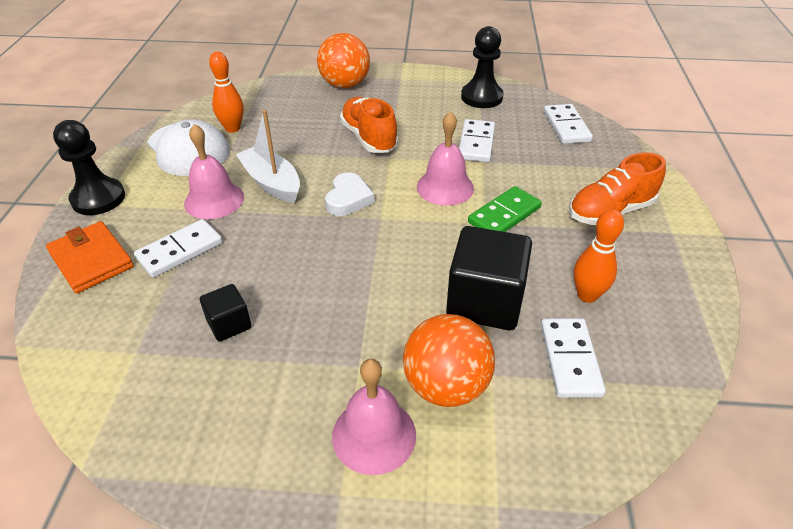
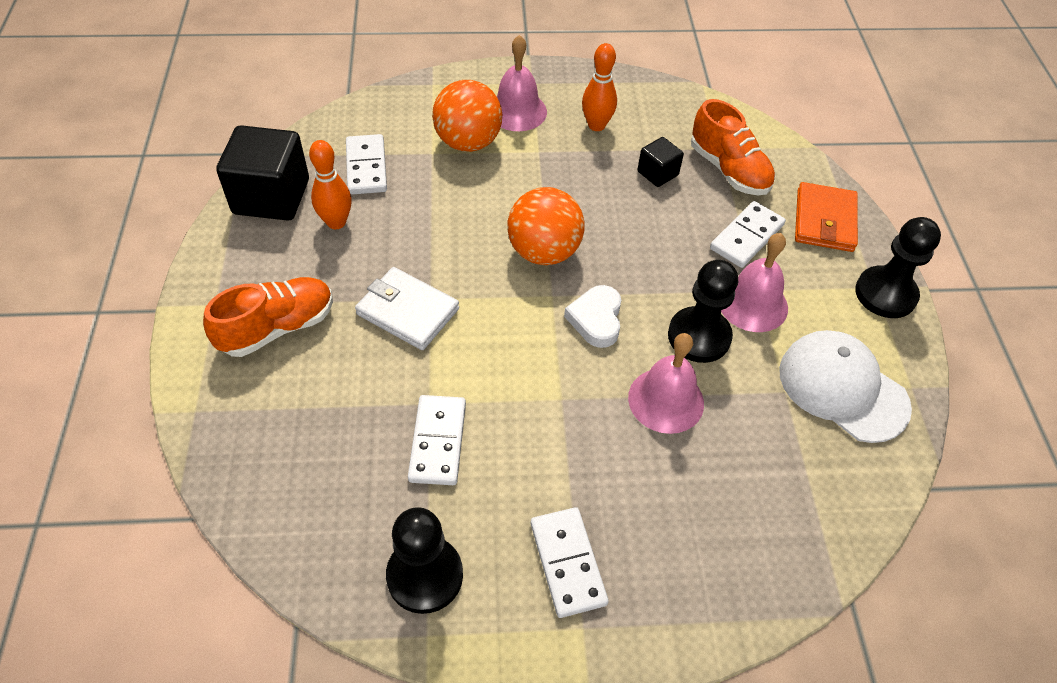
camera: 170 degrees right, 10 degrees up
(91, 260) = (824, 220): orange wallet -> orange wallet turned 60 degrees clockwise
(232, 128) = (809, 439): orange bowling pin -> orange bowling pin (596, 125)
(271, 183) = (699, 336): white boat -> black pawn
(345, 85) = (681, 589): orange ball -> orange ball (544, 252)
(369, 138) = (599, 438): orange shoe -> orange shoe (729, 170)
(445, 187) = (480, 349): pink bell -> pink bell (666, 400)
(485, 301) = (435, 209): black cube -> black cube (271, 197)
(504, 215) = (408, 311): green domino -> white wallet
(566, 126) = (289, 500): white domino -> white domino (567, 563)

